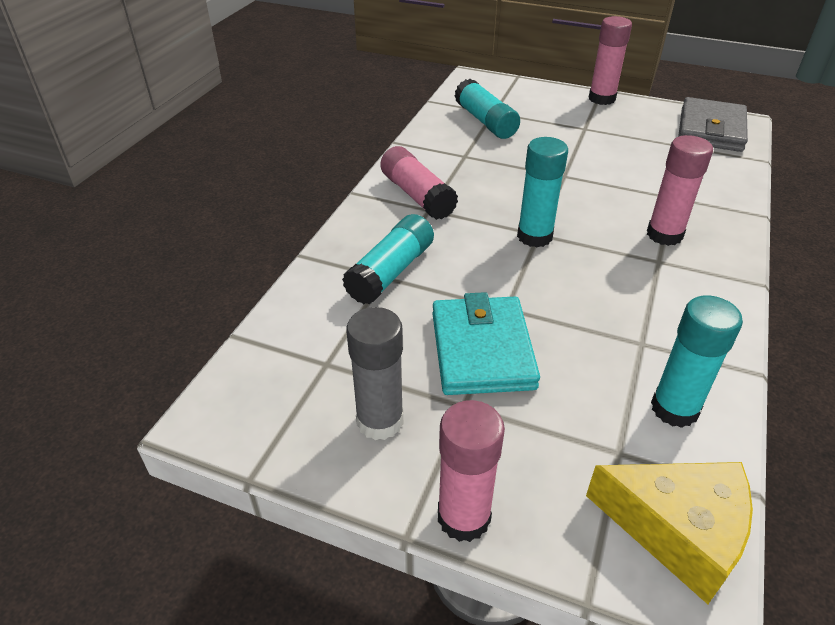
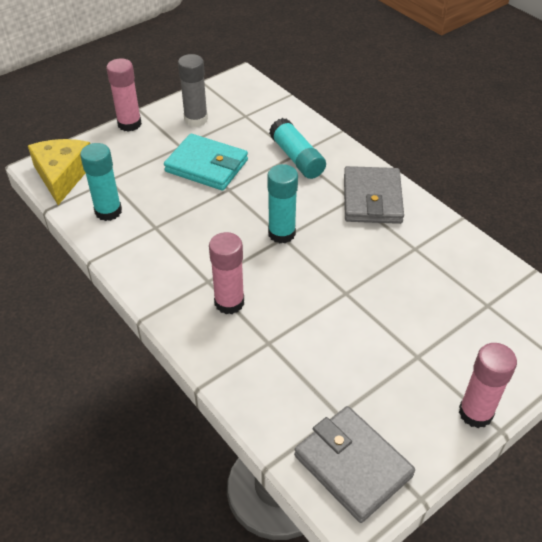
camera: 120 degrees right, 5 degrees up
(417, 195) = (372, 199): pink glue stick -> grey wallet
(485, 121) = (469, 289): turquoise glue stick -> none
(678, 530) = (62, 175): yellow cheese -> yellow cheese turned 120 degrees clockwise

